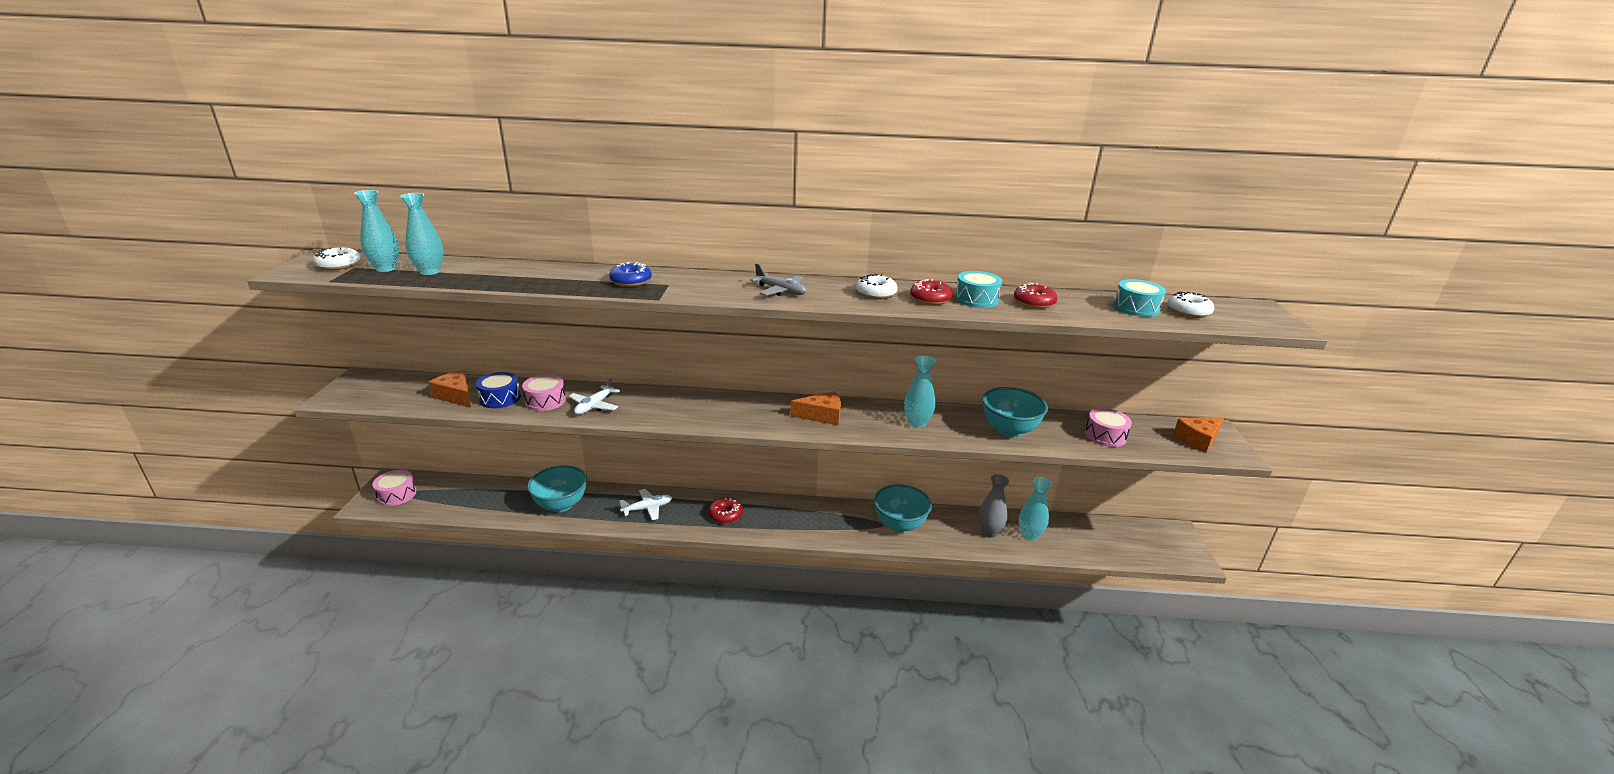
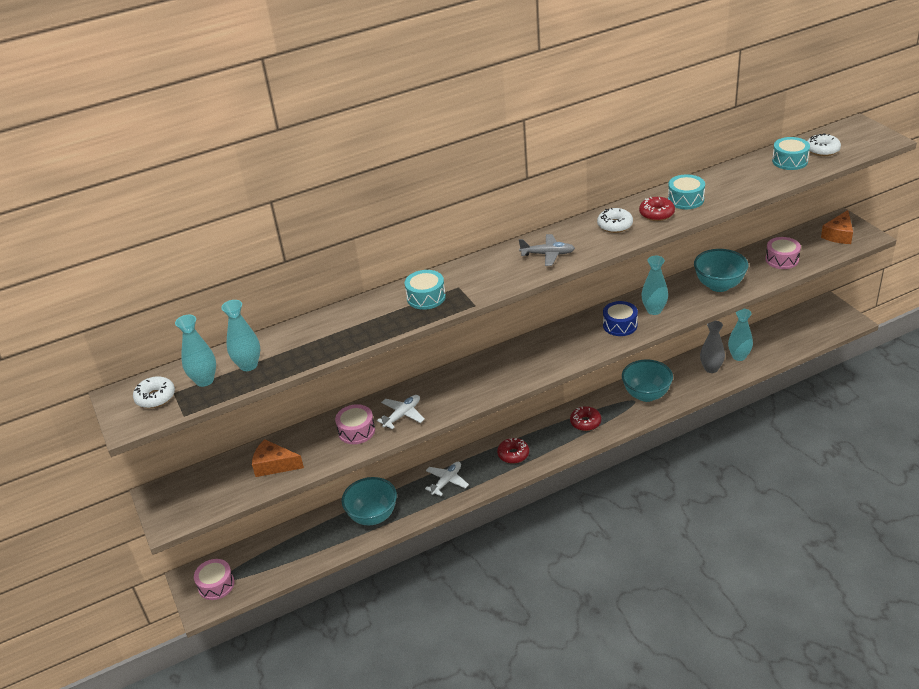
camera: 25 degrees left, 10 degrees up
(500, 398) = (315, 448): blue drum -> blue drum (620, 325)
(594, 406) = (402, 415): white plane -> white plane turned 135 degrees counterclockwise
(631, 281) = (426, 297): blue donut -> turquoise drum
(822, 416) = (582, 337): orange cheese -> none
(1034, 303) = (724, 186): red donut -> red donut (585, 422)

